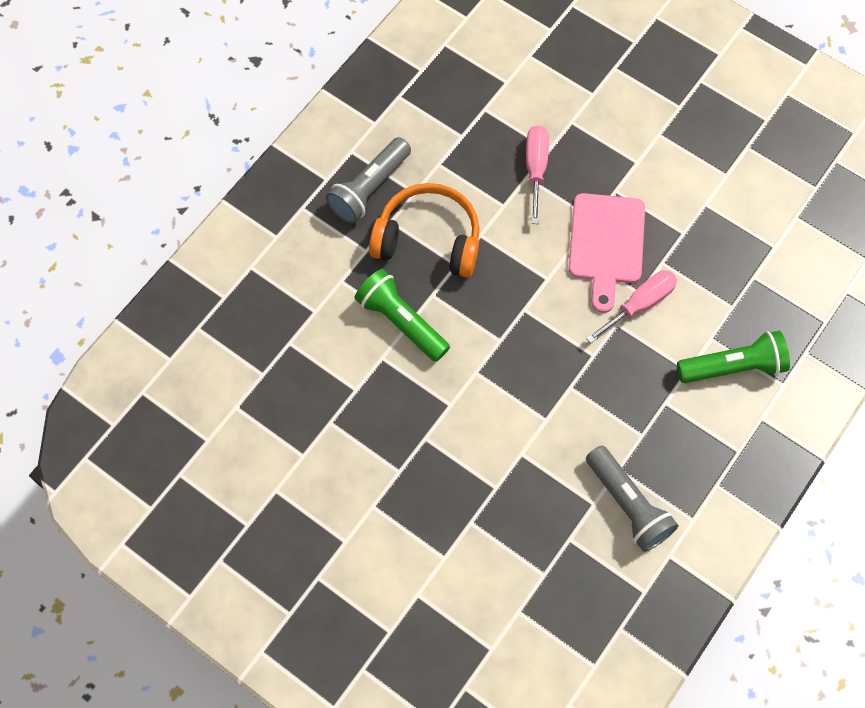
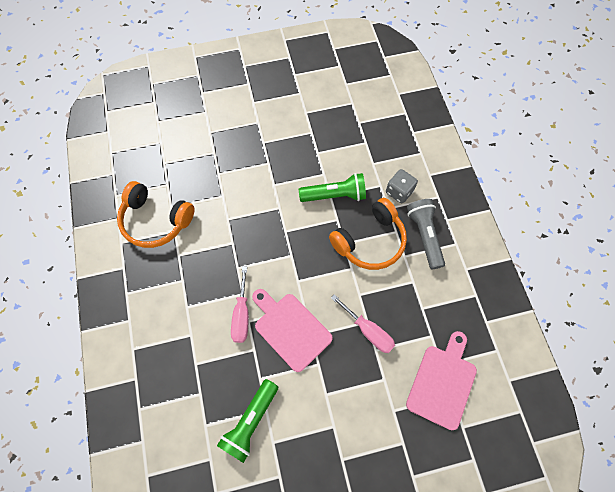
camera: 130 degrees right, 0 degrees up
(332, 254) = (399, 192): none -> grey dice
(524, 70) = (443, 382): none -> pink cutting board
(628, 504) = (155, 221): grey flashlight -> orange headphones
(733, 366) = (166, 332): green flashlight -> green flashlight (250, 422)

